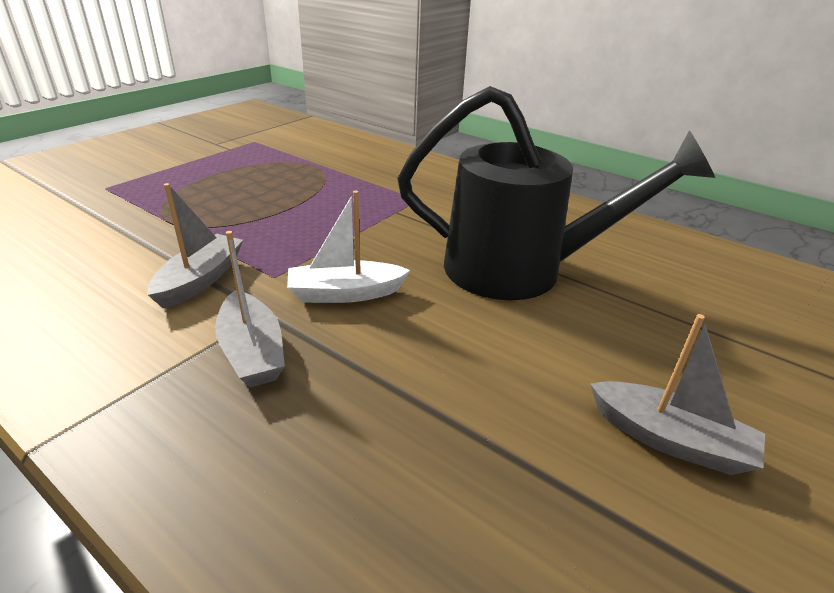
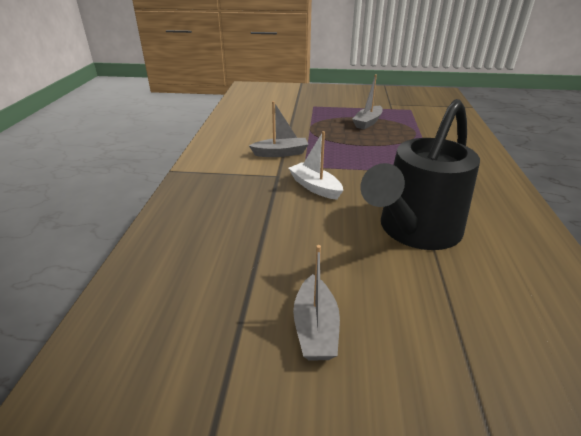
camera: 60 degrees right, 0 degrees up
(252, 351) = (251, 184): grey boat -> grey boat (367, 122)
(522, 270) = (414, 231): black watering can -> black watering can turned 60 degrees clockwise

